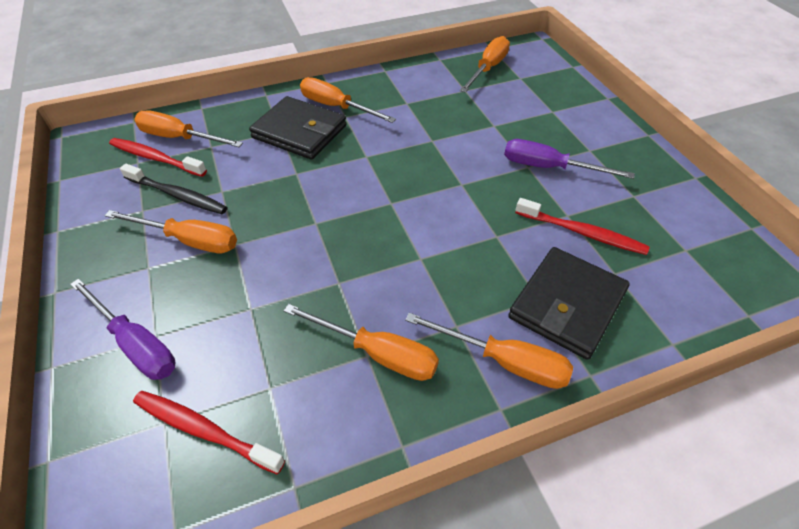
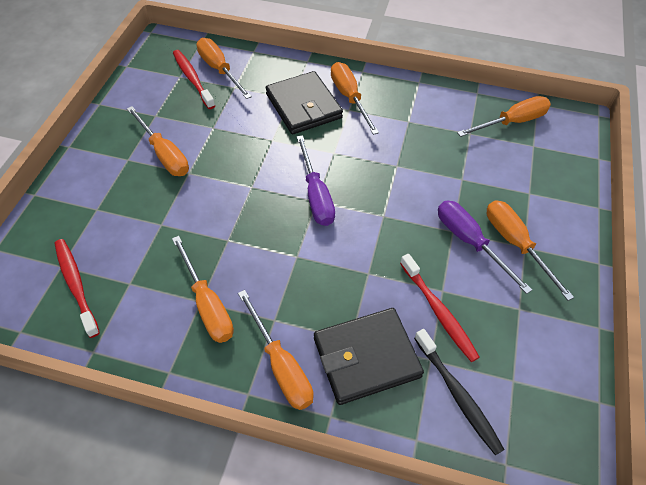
camera: 35 degrees right, 5 degrees up
(135, 344) = (83, 207): purple screwdriver -> purple screwdriver (316, 195)
(177, 195) = (183, 116): black toothbrush -> black toothbrush (457, 395)
(582, 151) = (516, 244): none -> orange screwdriver

